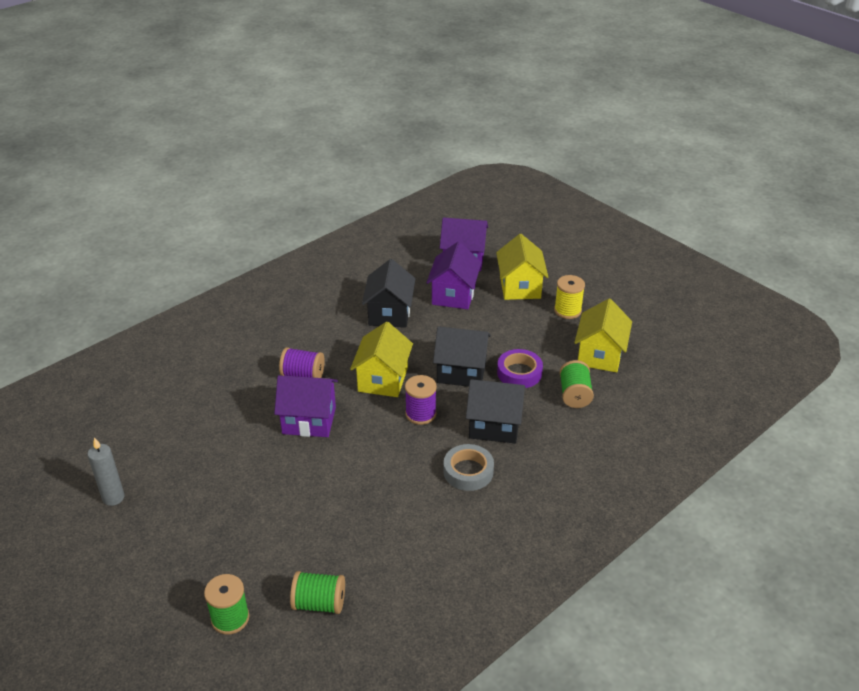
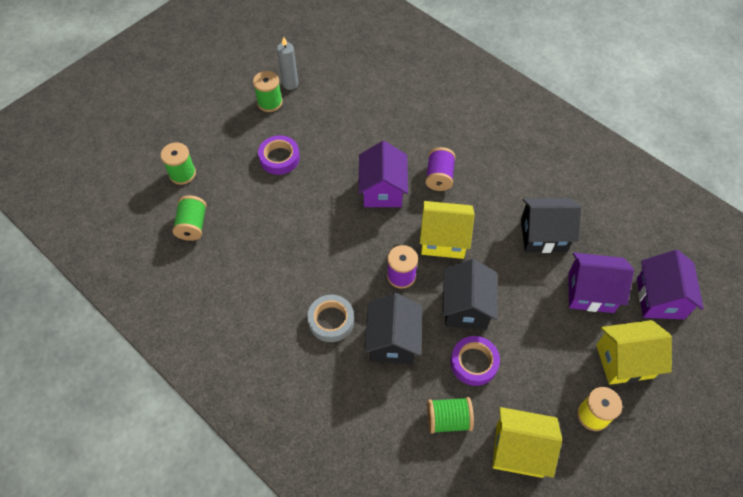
camera: 85 degrees right, 20 degrees up
(137, 520) = (270, 102): none -> green spool
(235, 511) = (279, 158): none -> purple tape

